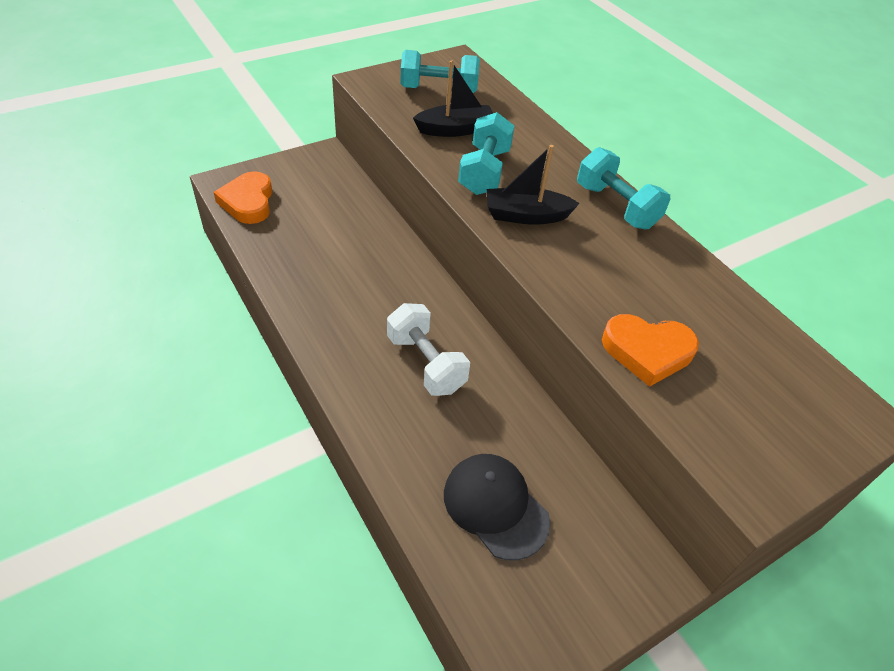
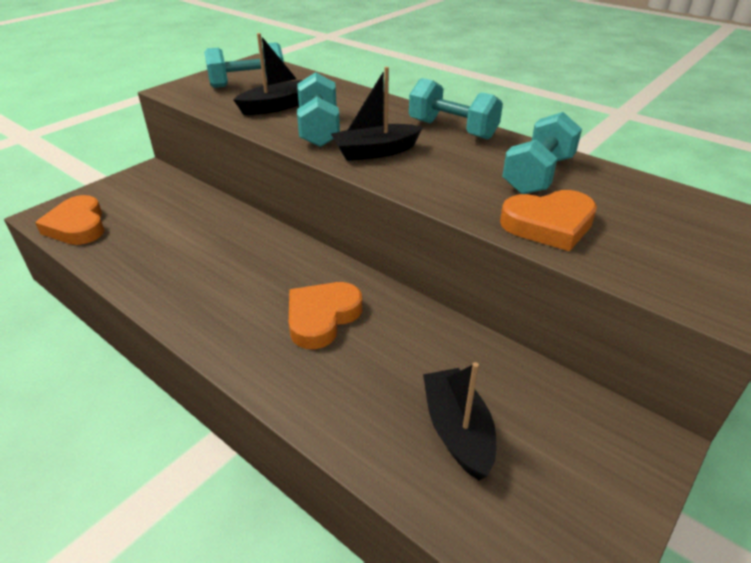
camera: 15 degrees left, 10 degrees down
(426, 363) = (322, 317): white dumbbell -> orange heart
(495, 506) = (457, 430): black cap -> black boat
(671, 289) = (538, 175): none -> turquoise dumbbell

